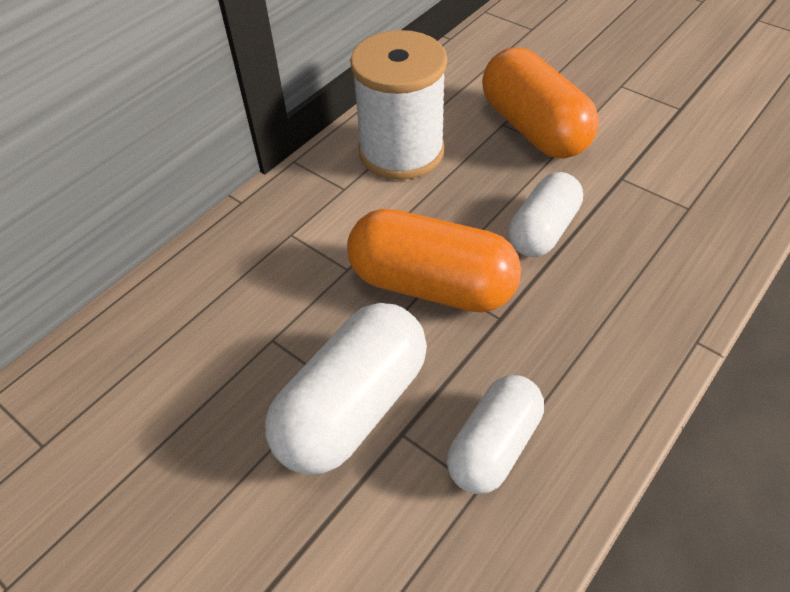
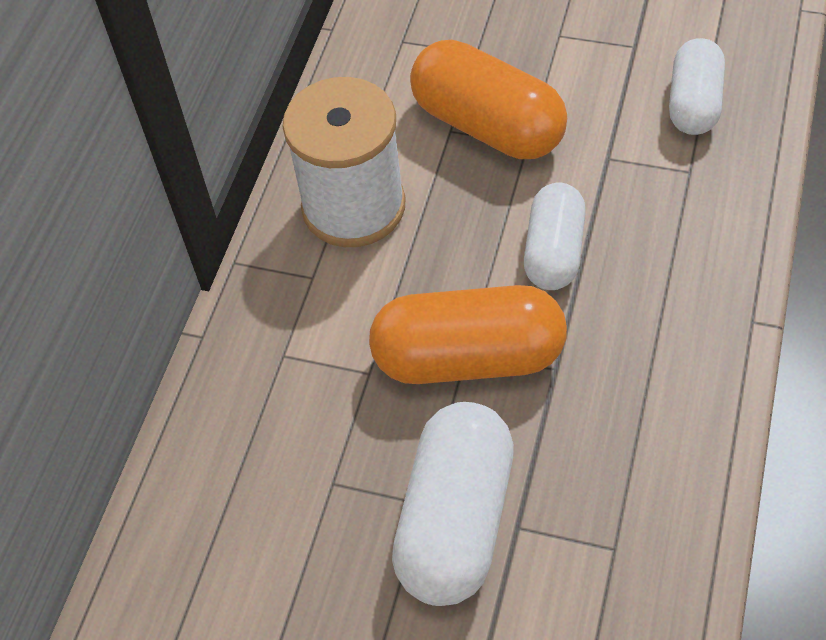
camera: 20 degrees left, 5 degrees up
(494, 446) = (610, 503): white capsule -> white capsule (694, 103)

